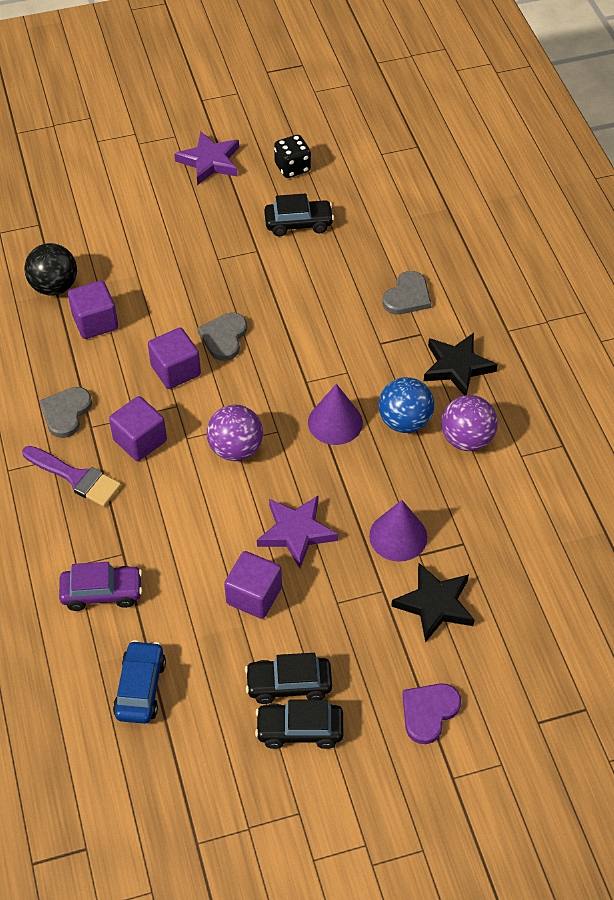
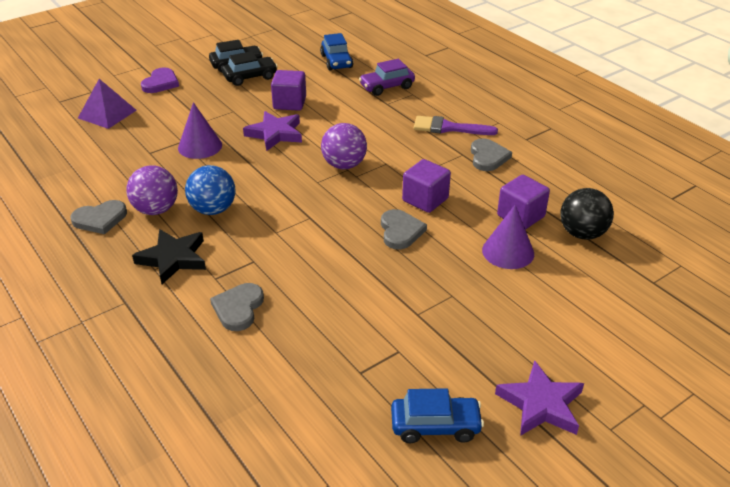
camera: 160 degrees right, 15 degrees down
(140, 440) = (419, 154): purple cube -> none
(292, 167) = (435, 426): black dice -> blue car
(298, 223) = (389, 355): black car -> none
(335, 422) = (272, 196): purple cone -> purple cone (508, 251)
(435, 604) = (165, 122): black star -> none
(515, 650) = (107, 114): none -> purple pyramid
(528, 442) = (100, 219): none -> grey heart

